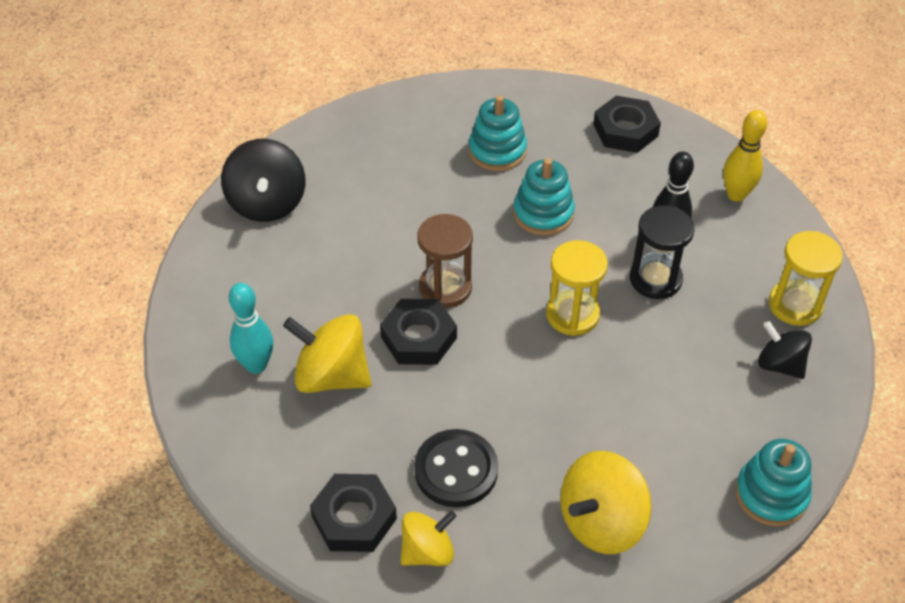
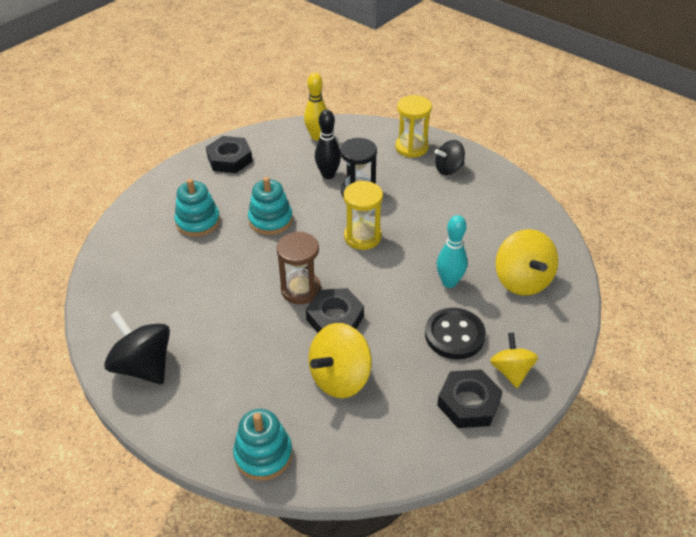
camera: 65 degrees left, 5 degrees down
(256, 365) = (303, 422): turquoise bowling pin -> turquoise bowling pin (449, 282)
(267, 203) = (144, 366): black spinning top -> black spinning top turned 150 degrees counterclockwise
(771, 494) = (532, 206): turquoise stacking toy -> turquoise stacking toy (263, 454)

